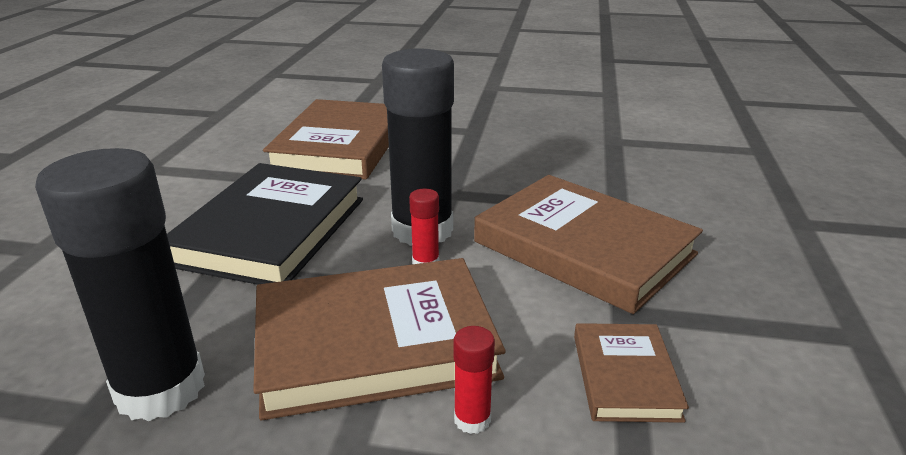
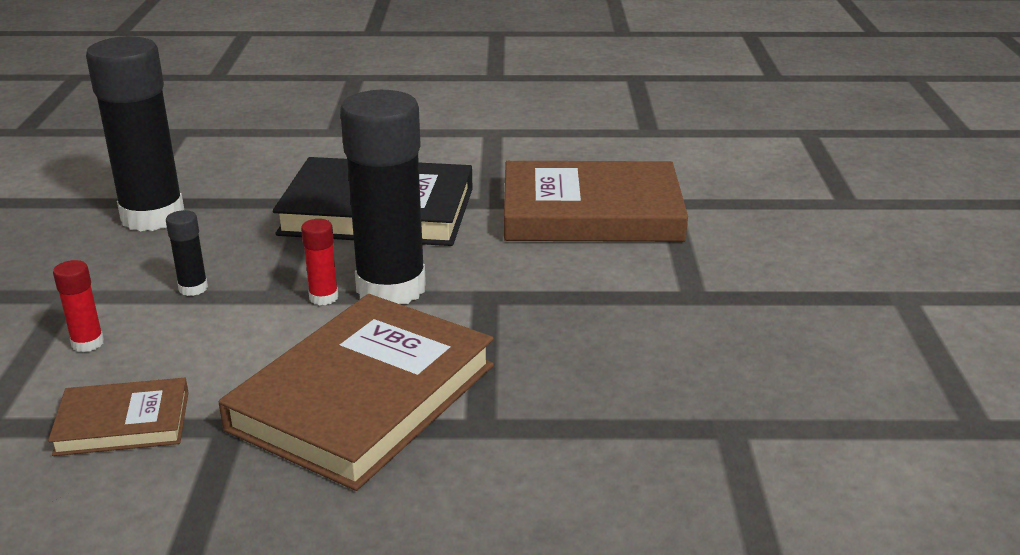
camera: 80 degrees right, 0 degrees up
(374, 343) = (193, 288): brown book -> black glue stick

